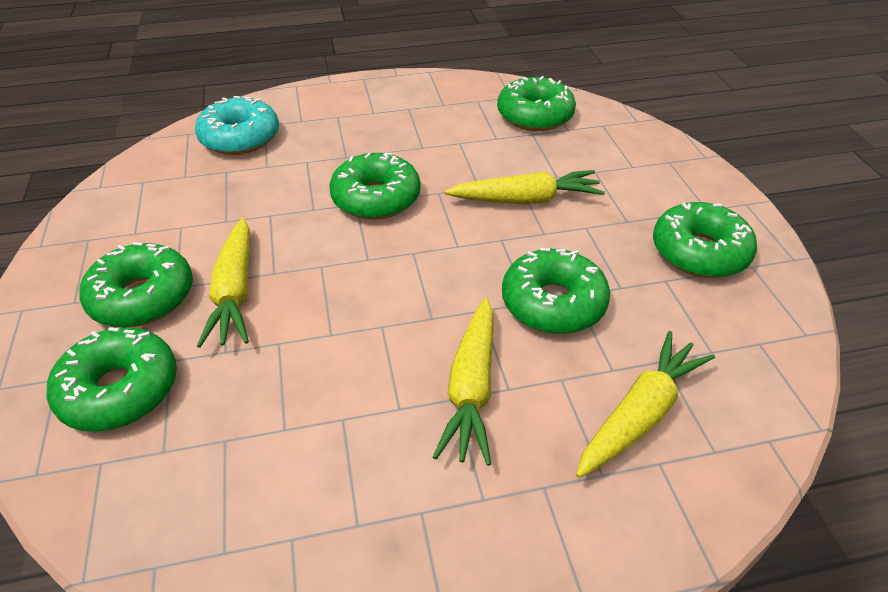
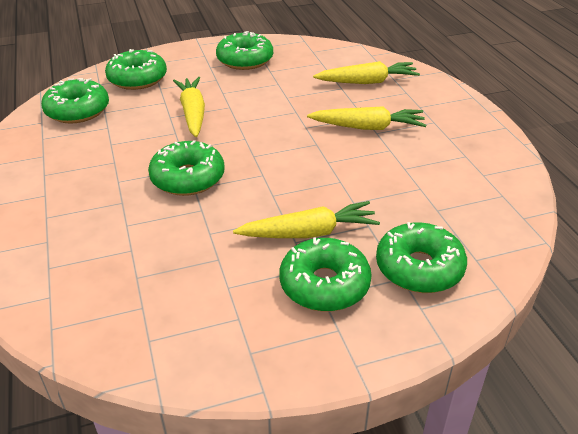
camera: 95 degrees left, 5 degrees down
(240, 138) = (73, 280): turquoise donut -> none
(553, 303) = (295, 103): green donut -> green donut (137, 79)
(640, 413) = (367, 82): yellow carrot -> yellow carrot turned 135 degrees clockwise

